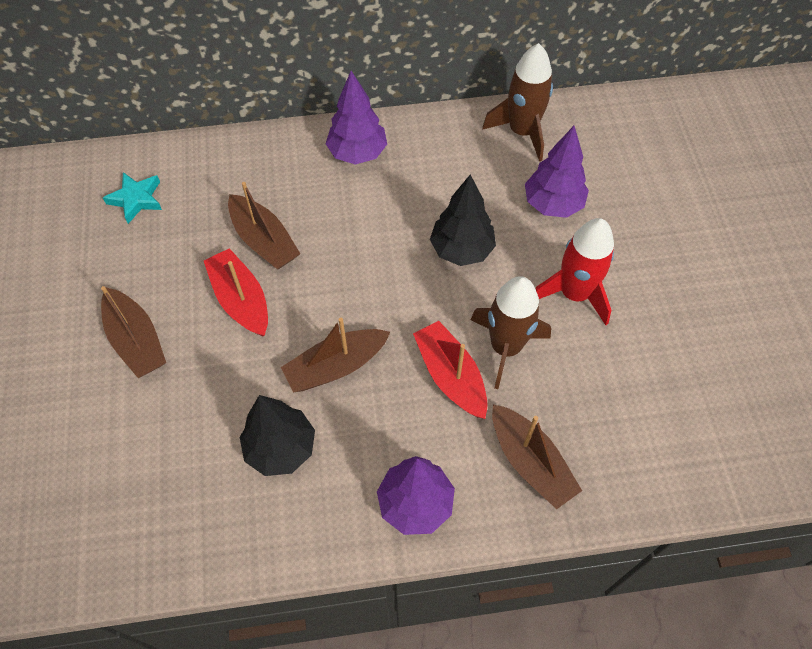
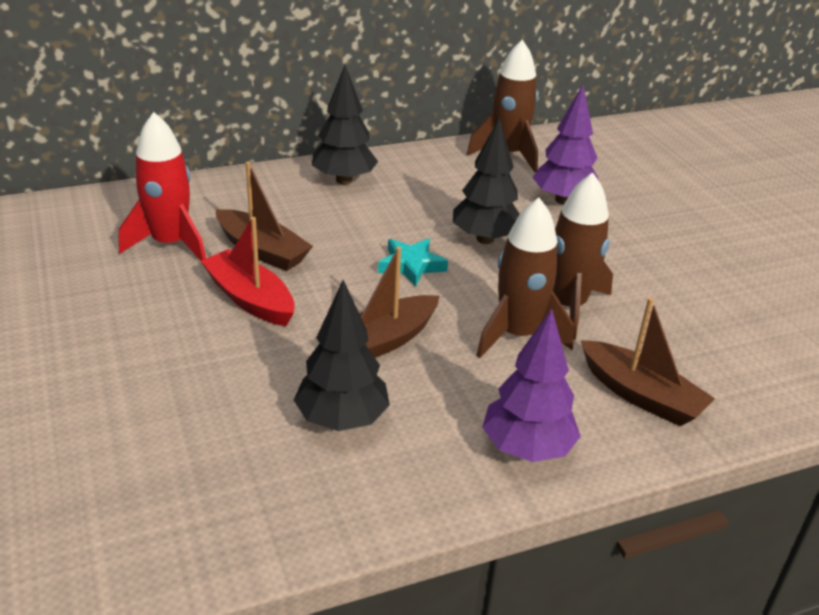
camera: 15 degrees left, 25 degrees down
(136, 199) = (100, 232): turquoise star -> turquoise star (411, 265)
(136, 341) = (128, 346): brown boat -> none
(357, 153) = (344, 180): purple tree -> black tree
(450, 375) = (517, 335): red boat -> brown rocket
(574, 294) = (618, 260): red rocket -> red rocket (170, 244)

